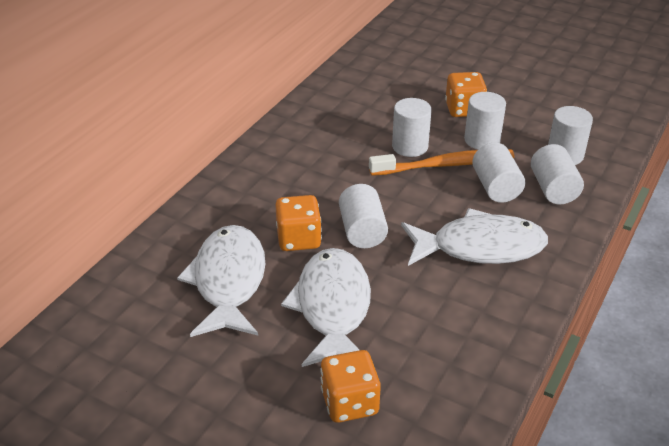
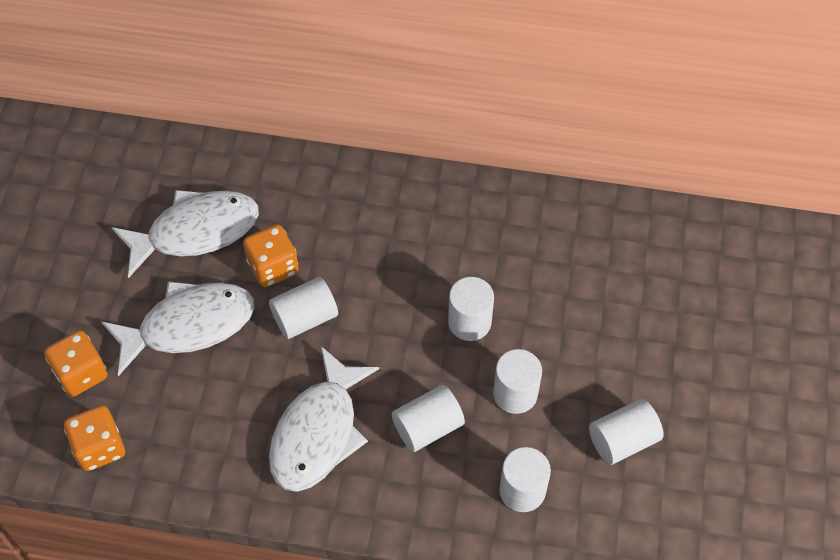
camera: 70 degrees right, 20 degrees up
(444, 165) = (448, 366): orange toothbrush -> none
(464, 109) = (573, 360): orange dice -> orange dice (99, 447)
(480, 247) = (318, 432): white fish -> white fish turned 45 degrees clockwise
(553, 189) = (448, 488): white cylinder -> white cylinder (623, 440)

